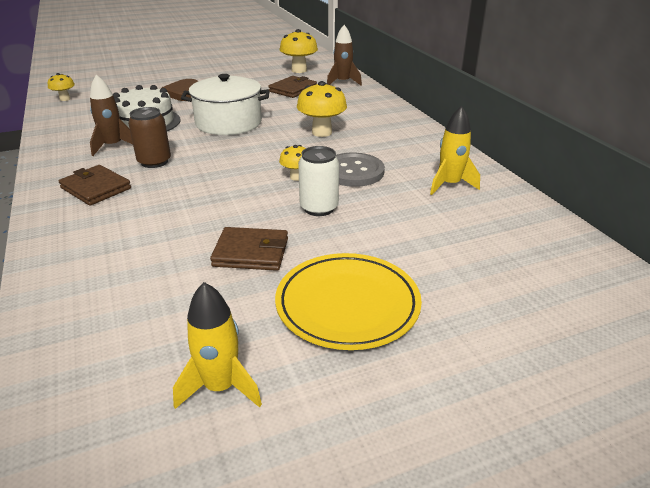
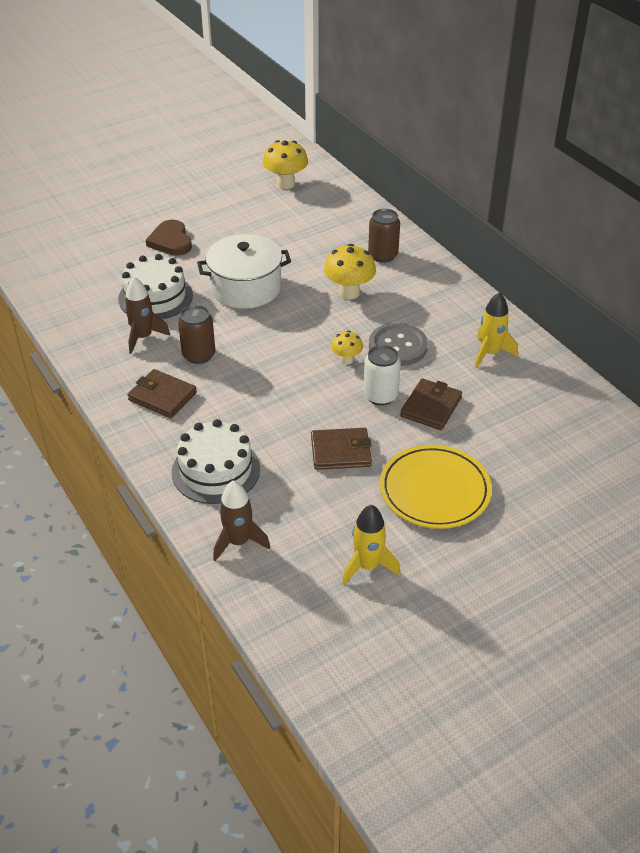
camera: 10 degrees left, 10 degrees up
(65, 99) = (38, 266): yellow mushroom -> none
(101, 255) = (216, 470): none -> white cake
(293, 89) = (292, 222): brown wallet -> brown wallet (431, 407)
(343, 82) = (344, 203): brown rocket -> brown rocket (238, 542)
(363, 112) = (383, 255): none -> brown can

